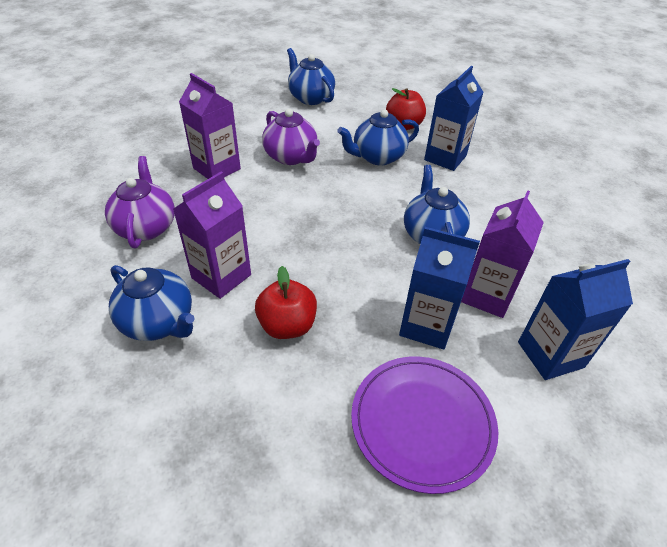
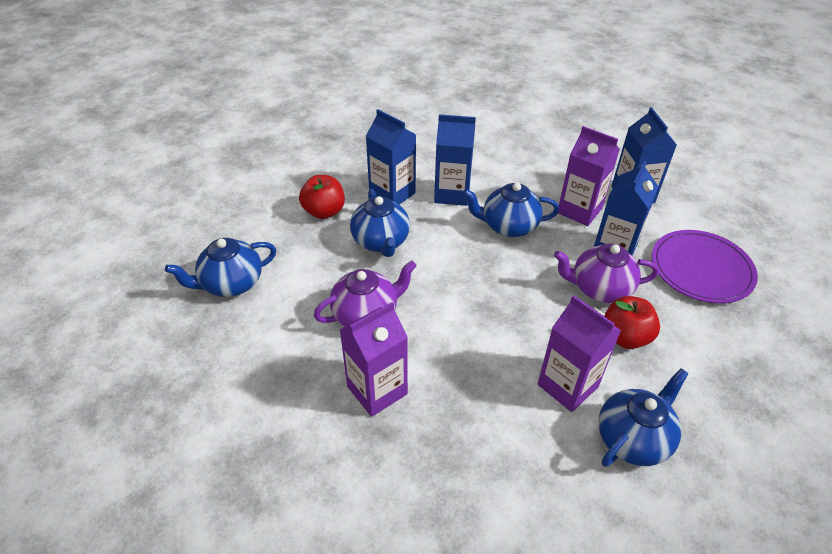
camera: 80 degrees left, 0 degrees up
(146, 227) = (488, 463): purple teapot -> purple teapot (599, 288)
(465, 194) = (452, 194): none -> blue carton

